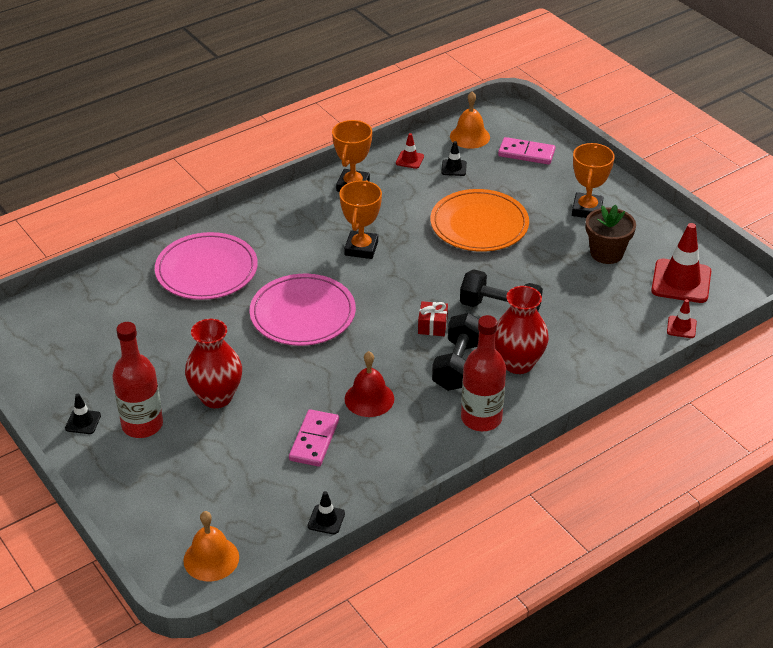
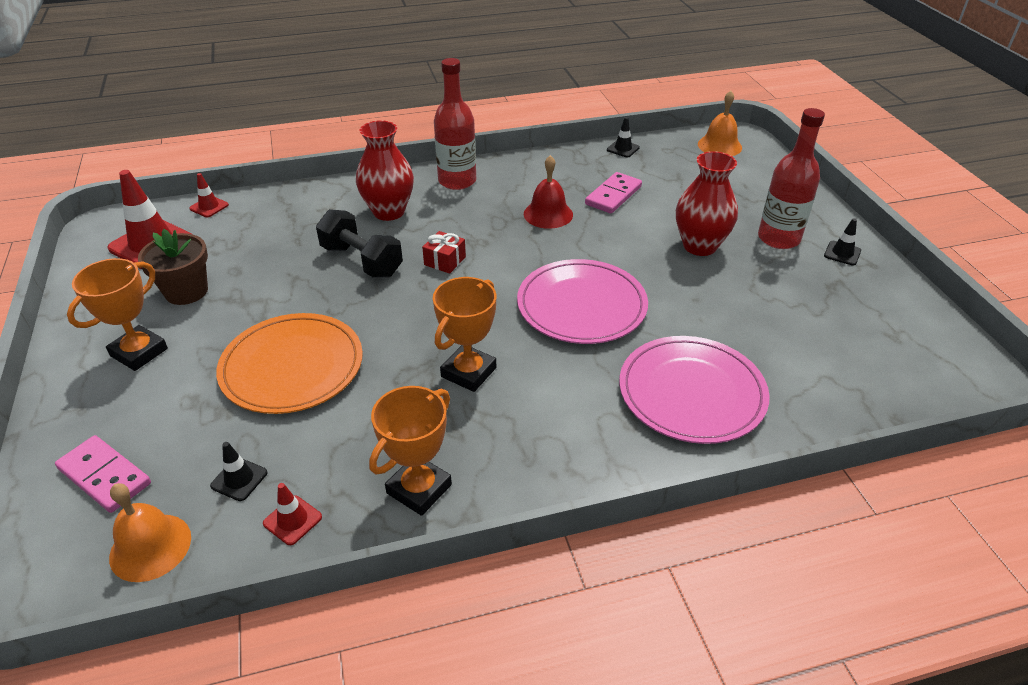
camera: 160 degrees left, 0 degrees up
(458, 365) = (446, 222): black dumbbell -> none

